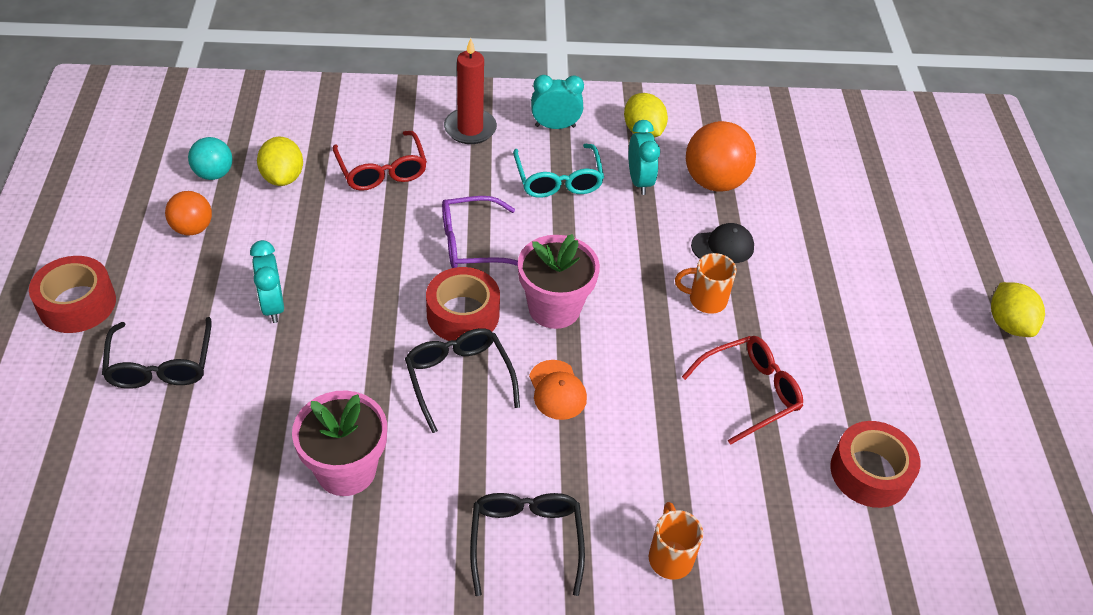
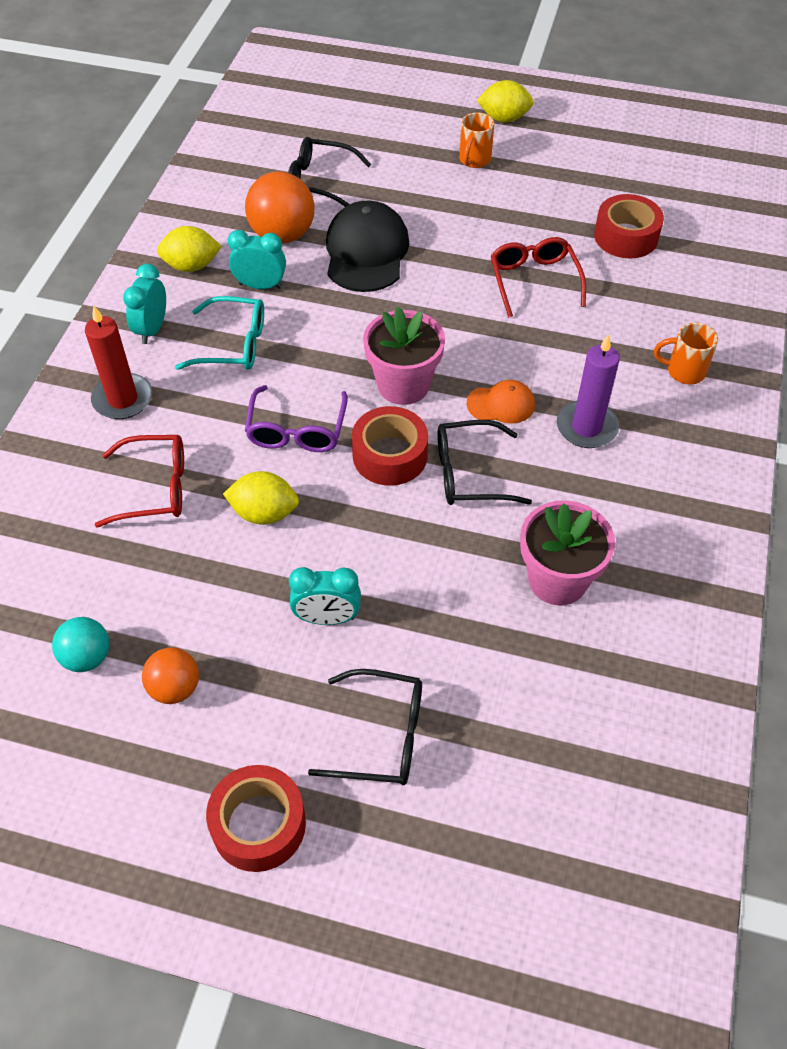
camera: 70 degrees left, 5 degrees up
(283, 177) = (125, 585): yellow lemon -> yellow lemon (264, 513)
(526, 540) = (655, 460): black glasses -> black glasses (319, 181)
(551, 470) = (586, 427): none -> purple candle
(705, 300) = (426, 280): orange mug -> orange mug (474, 160)
(723, 246) = (366, 252): black cap -> black cap, size x1.88

